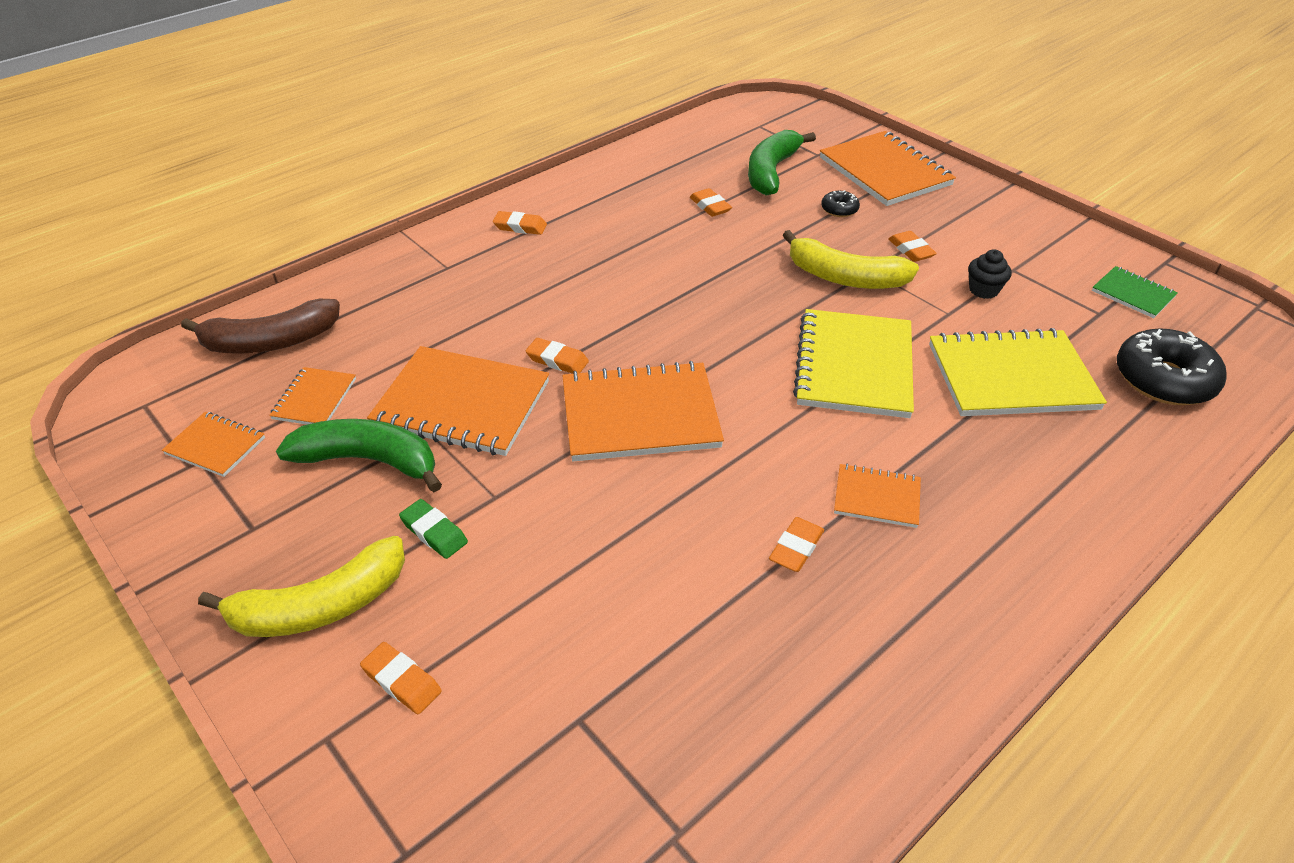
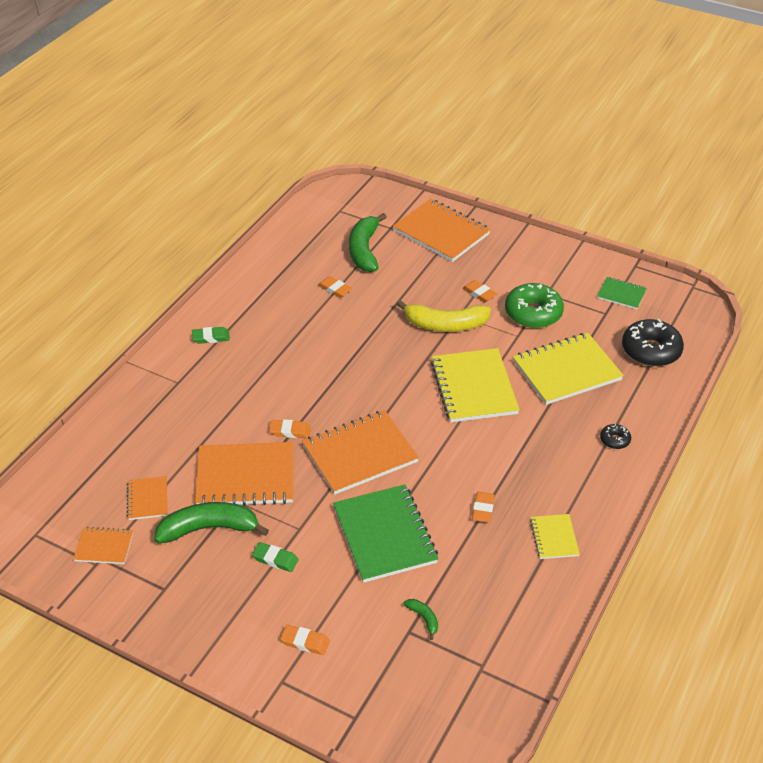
camera: 20 degrees left, 0 degrees up
(271, 342) = (90, 468): brown banana -> none
(321, 606) = (235, 618): yellow banana -> none
(520, 227) = (211, 337): orange eraser -> green eraser
(615, 704) = (423, 618): none -> green banana
(618, 544) = (384, 535): none -> green notebook
(839, 209) = (422, 272): black donut -> black donut (615, 440)
(876, 497) = (515, 468): orange notebook -> none
(903, 631) = (554, 538): none -> yellow notebook
(983, 290) = (533, 313): black cupcake -> green donut

